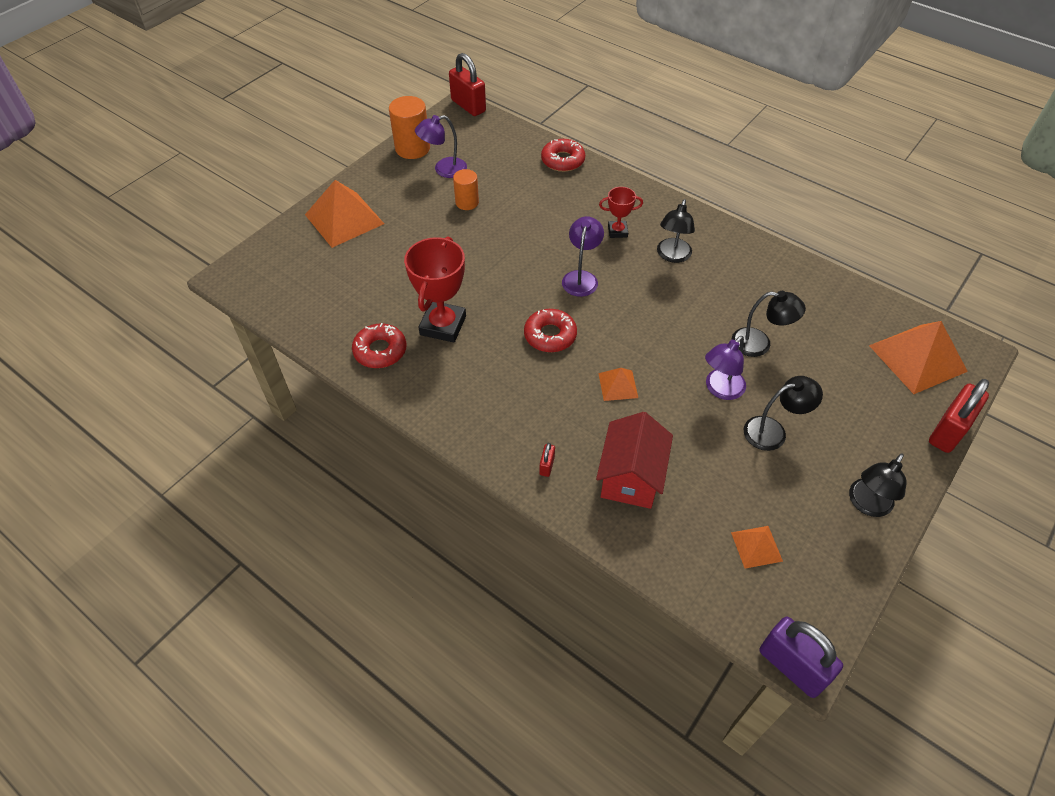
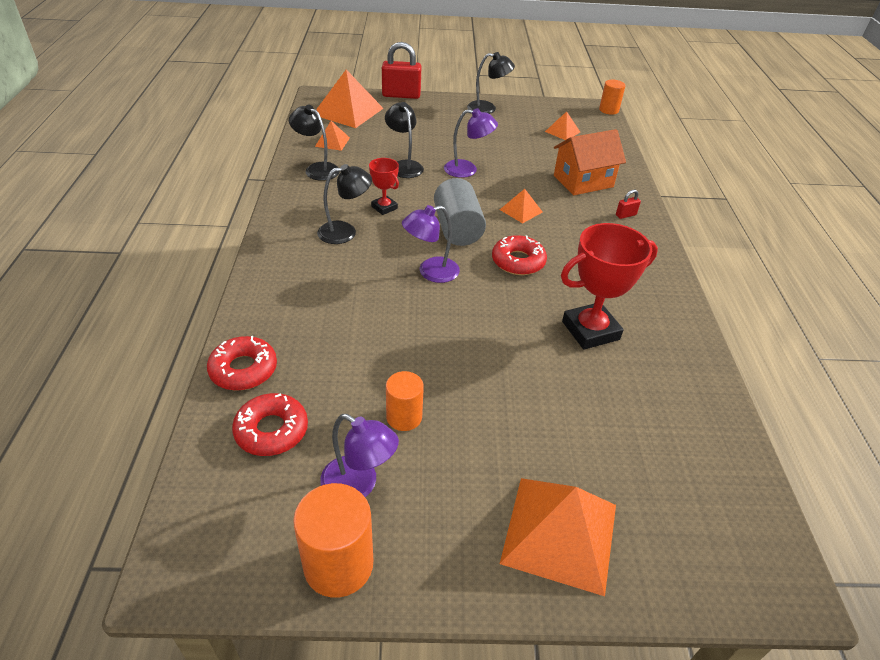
camera: 130 degrees left, 10 degrees down
(380, 351) = (669, 356): red donut -> red donut (271, 430)
(468, 106) = (160, 564): red padlock -> none
(617, 231) = (341, 275): red trophy -> red trophy (384, 207)
(624, 324) = (457, 229): none -> grey cylinder
(631, 477) = (583, 181): red house -> orange house
(773, 431) = (476, 144): black lamp -> black lamp (317, 169)
(791, 666) = (609, 110): purple padlock -> orange cylinder
(843, 313) = (332, 142): none -> orange pyramid

